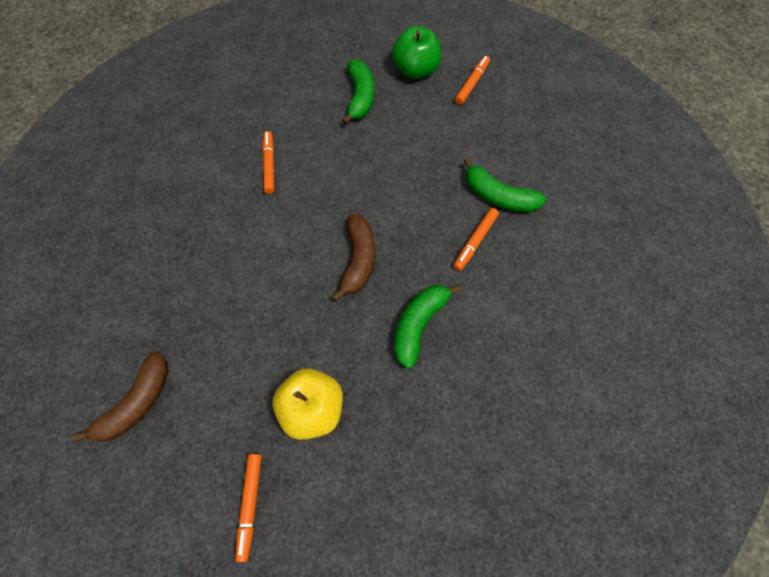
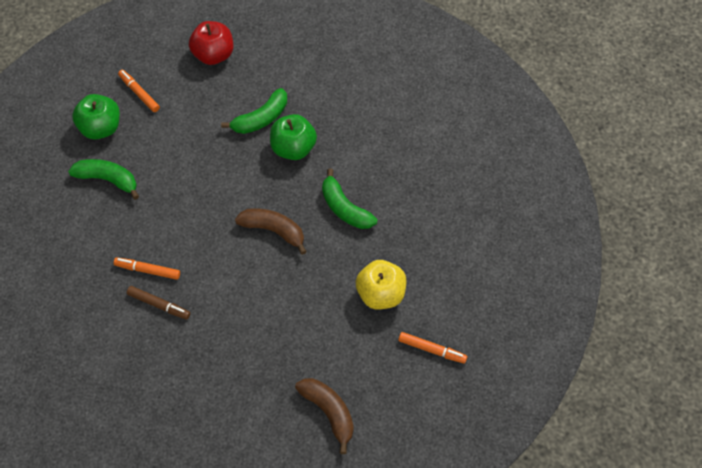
camera: 70 degrees left, 5 degrees down
(233, 189) = (159, 305): none -> brown marker
(475, 242) = (293, 149): orange marker -> green apple
(555, 125) = (213, 55): none -> red apple

